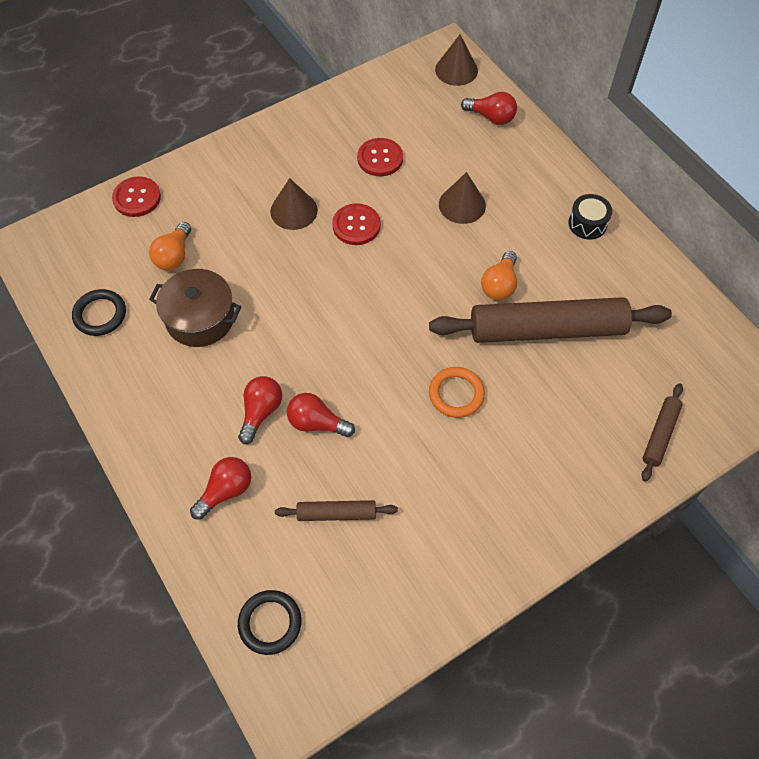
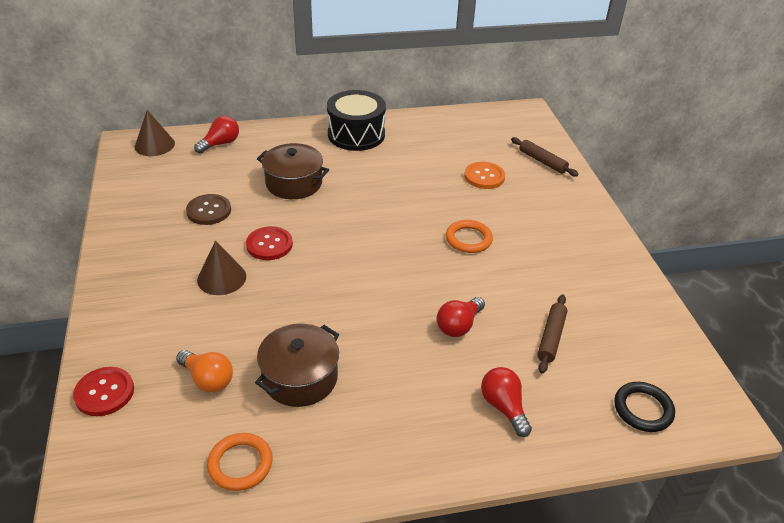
camera: 70 degrees left, 20 degrees down
(100, 315) = (240, 464): black ring -> orange ring
(261, 412) = (430, 360): red light bulb -> none
(380, 158) = (209, 211): red button -> brown button
(462, 205) = (294, 183): brown cone -> brown pot
(499, 285) = (382, 188): orange light bulb -> none
(547, 329) = (435, 180): brown rolling pin -> none
(585, 377) = (484, 176): none -> orange button
(587, 224) = (356, 134): black drum -> black drum, size x1.88

